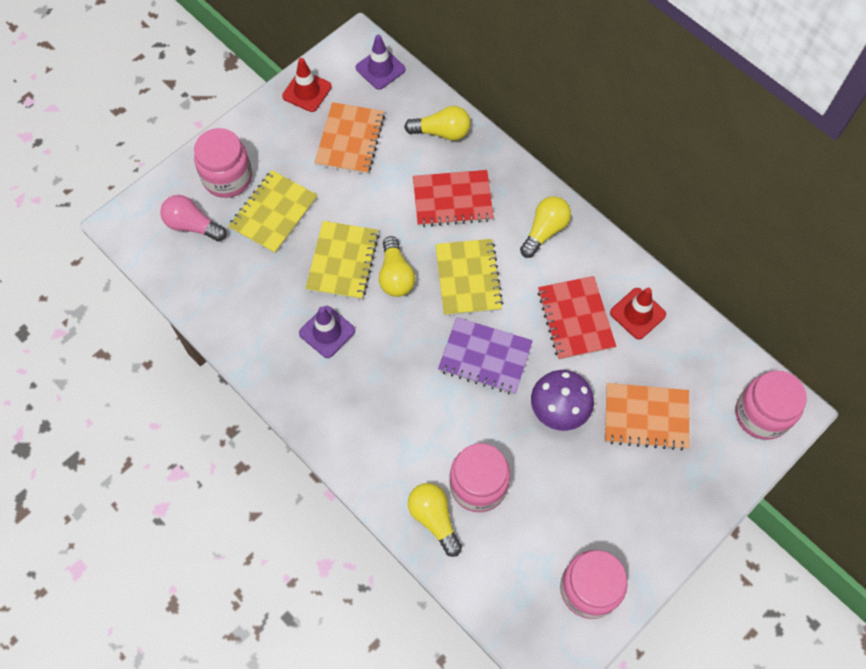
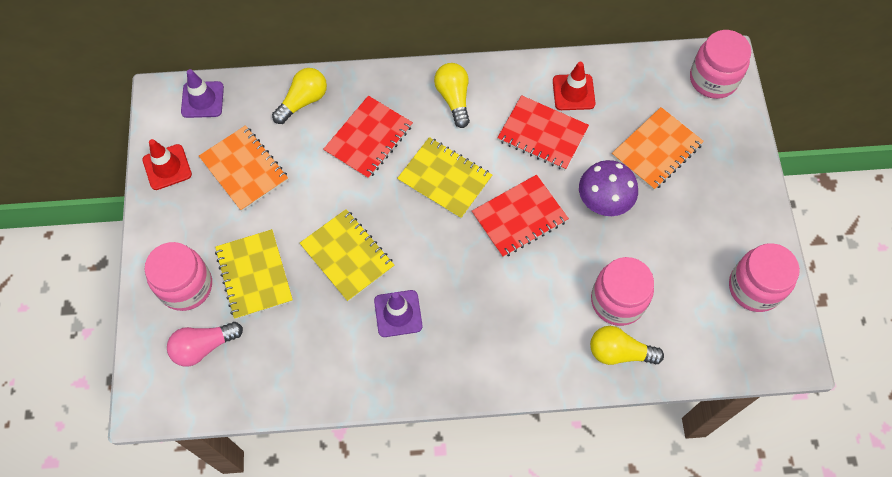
camera: 50 degrees left, 0 degrees up
(395, 275) = (395, 227): yellow light bulb -> none
(485, 357) = (519, 217): purple notebook -> red notebook

